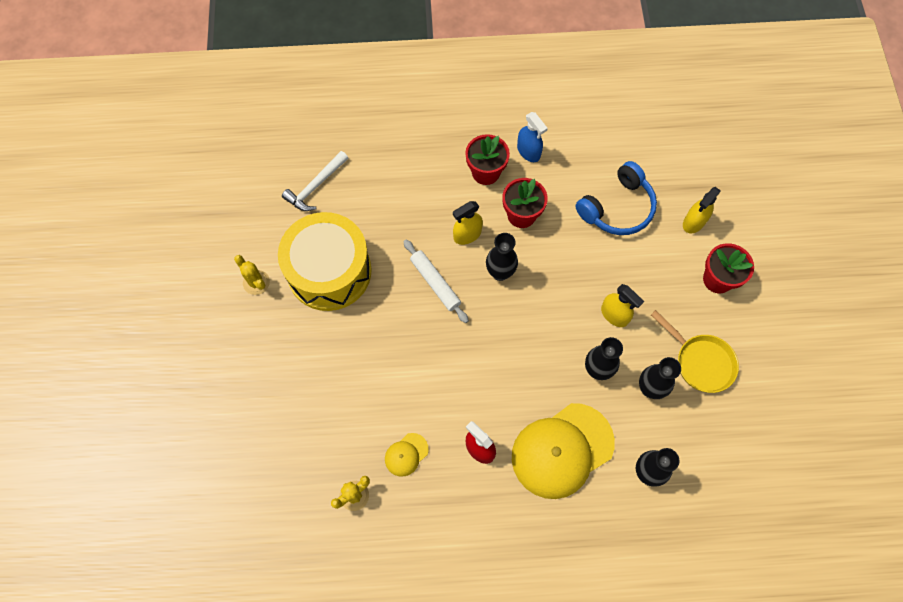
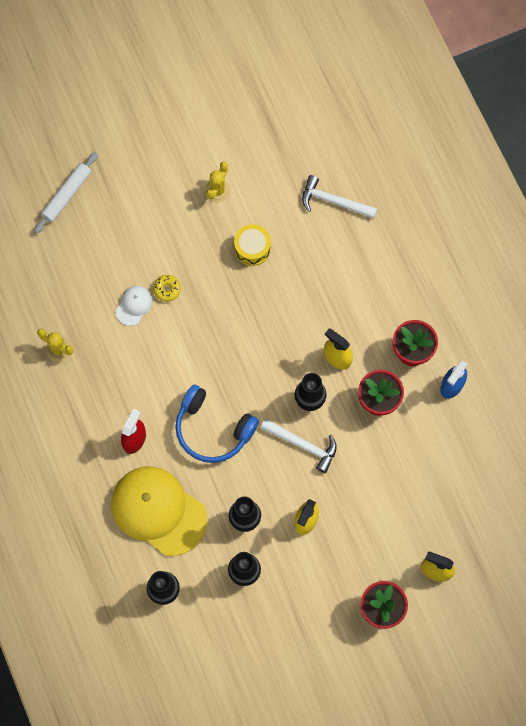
camera: 70 degrees right, 5 degrees up
(329, 271) = (252, 248): yellow drum -> yellow drum, size x0.44
(336, 364) = (167, 289): none -> yellow donut
(339, 402) = (134, 305): none -> white cap
(406, 454) = (108, 379): yellow cap -> none
(435, 283) = (276, 346): white rolling pin -> white rolling pin (67, 195)
(541, 293) = (303, 445): none -> white hammer
(617, 208) = (422, 491): blue headphones -> blue headphones (212, 429)
(700, 362) = (288, 613): yellow pan -> none

